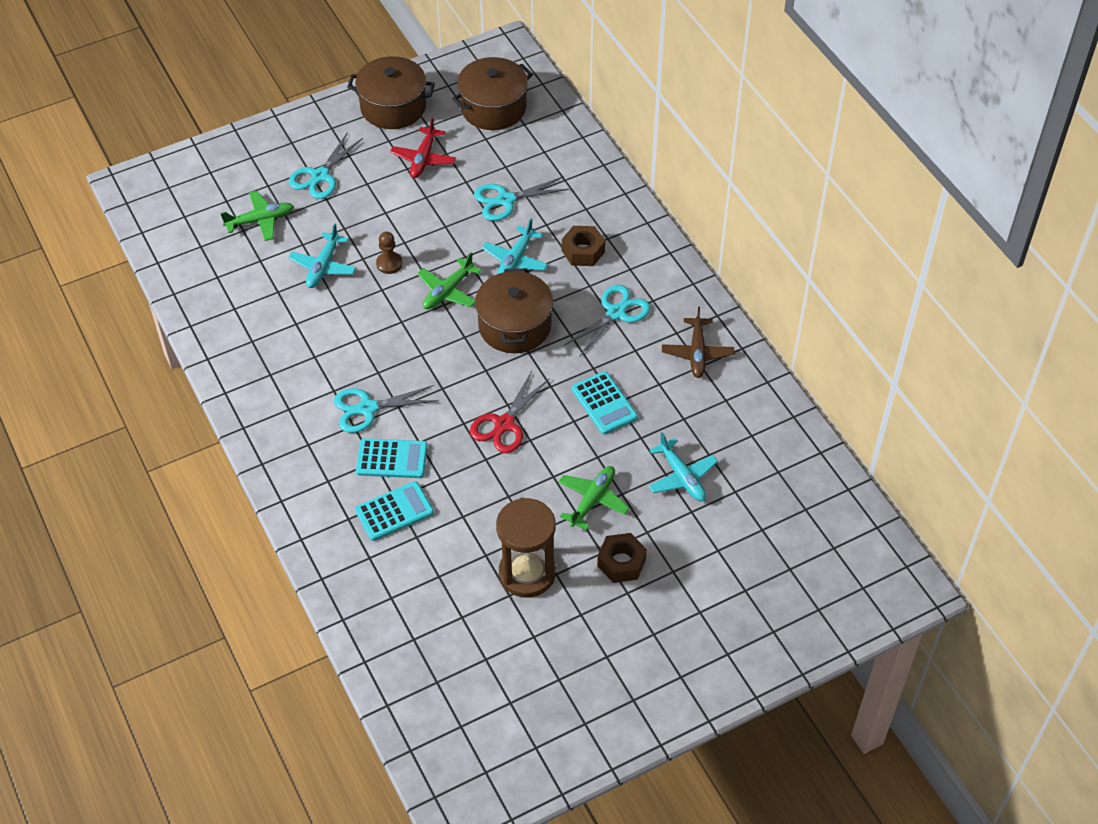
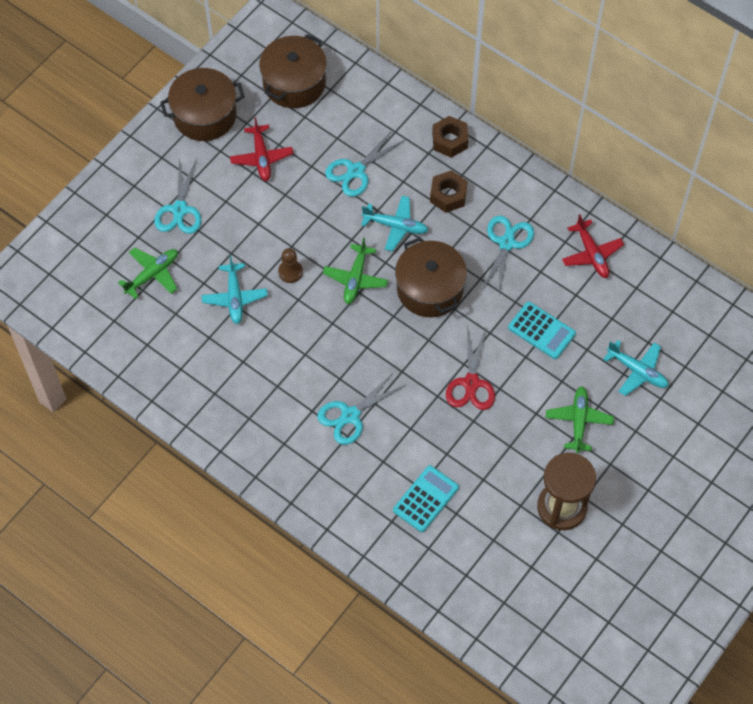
camera: 25 degrees left, 10 degrees up
(392, 459) = (397, 453): turquoise calculator -> none
(515, 260) = (396, 226): turquoise plane -> turquoise plane turned 75 degrees counterclockwise
(621, 562) = (630, 466): brown nut -> brown nut (449, 141)
(697, 353) = (592, 254): brown plane -> red plane

